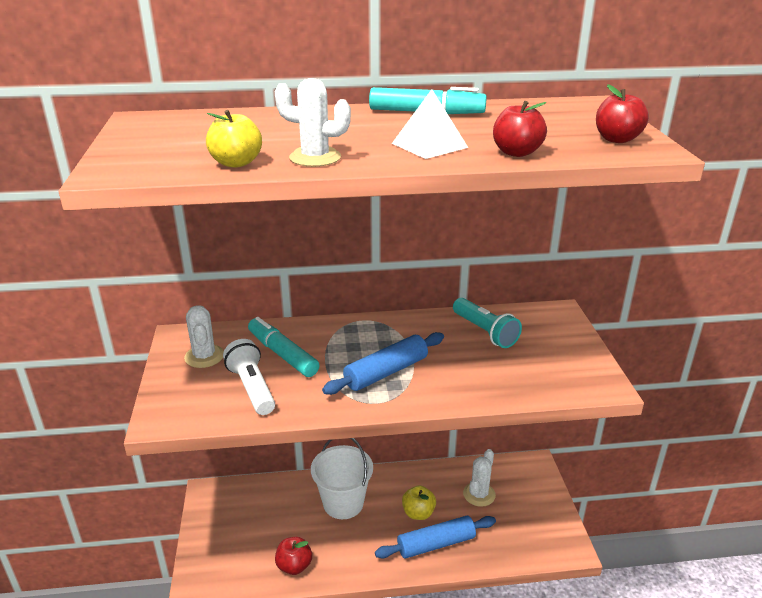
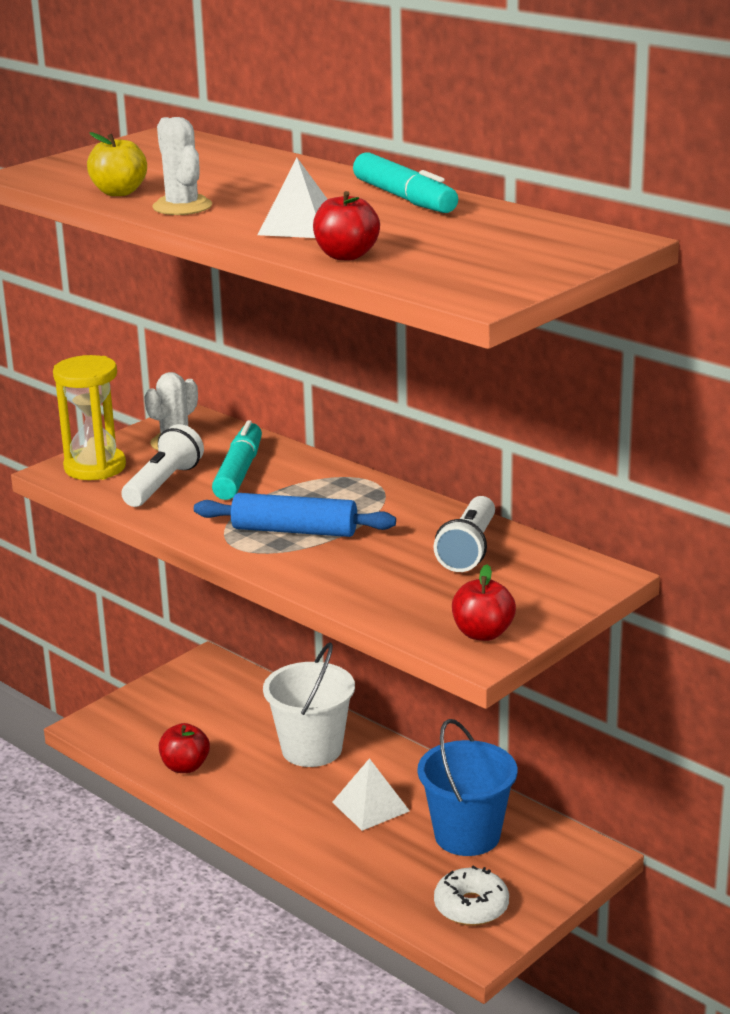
camera: 50 degrees right, 5 degrees down
(182, 402) = (95, 467): none -> yellow hourglass
(418, 513) = (371, 806): yellow apple -> white pyramid
(436, 544) = (341, 842): blue rolling pin -> none
(479, 494) = (467, 835): white cactus -> blue bucket
(485, 332) = (468, 550): turquoise flashlight -> white flashlight
(537, 530) = (471, 907): none -> white donut
(617, 139) = (484, 277): red apple -> red apple (483, 634)

